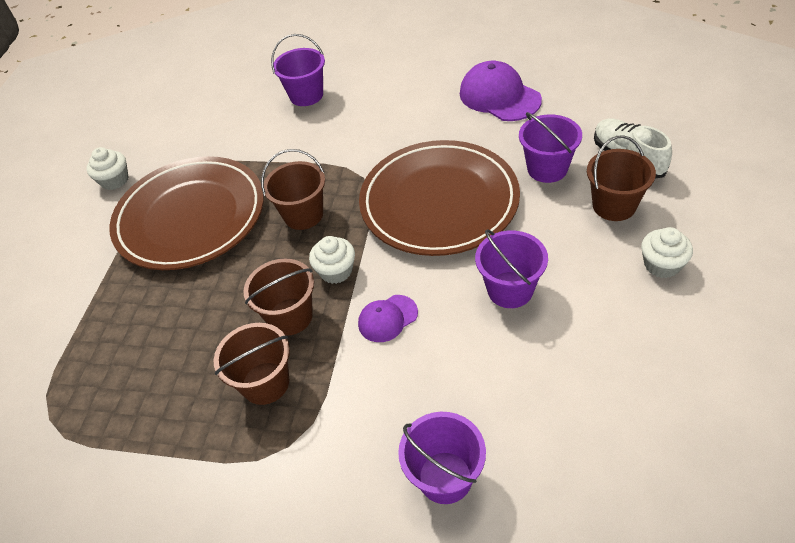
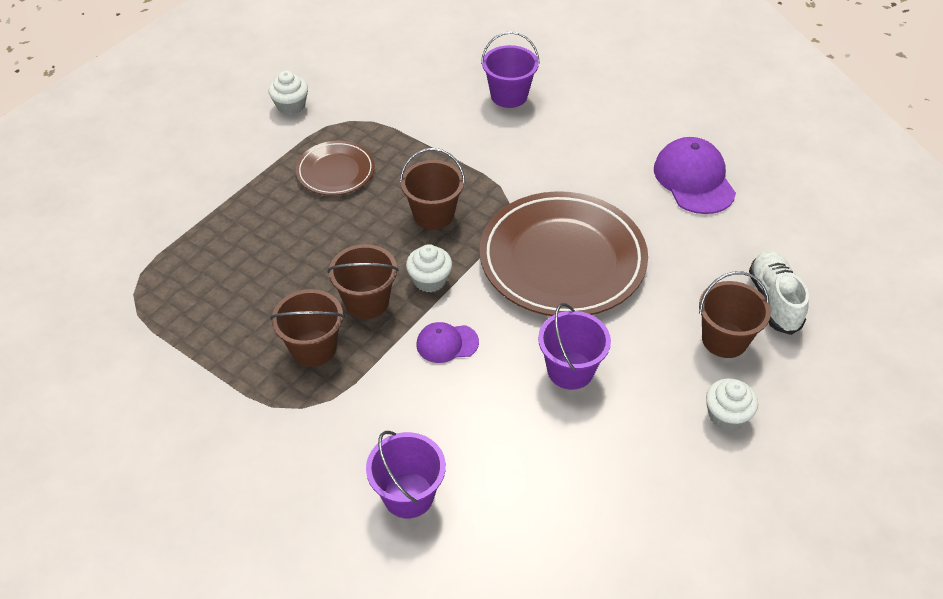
camera: 20 degrees right, 0 degrees up
(191, 217) = (336, 171): brown plate -> brown plate, size x0.51
(547, 169) = (687, 274): purple bucket -> none

